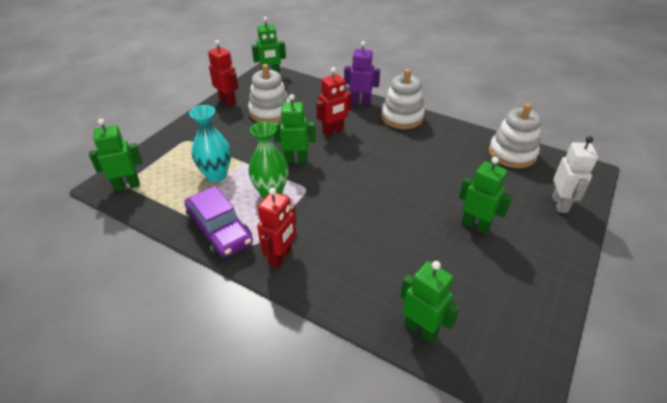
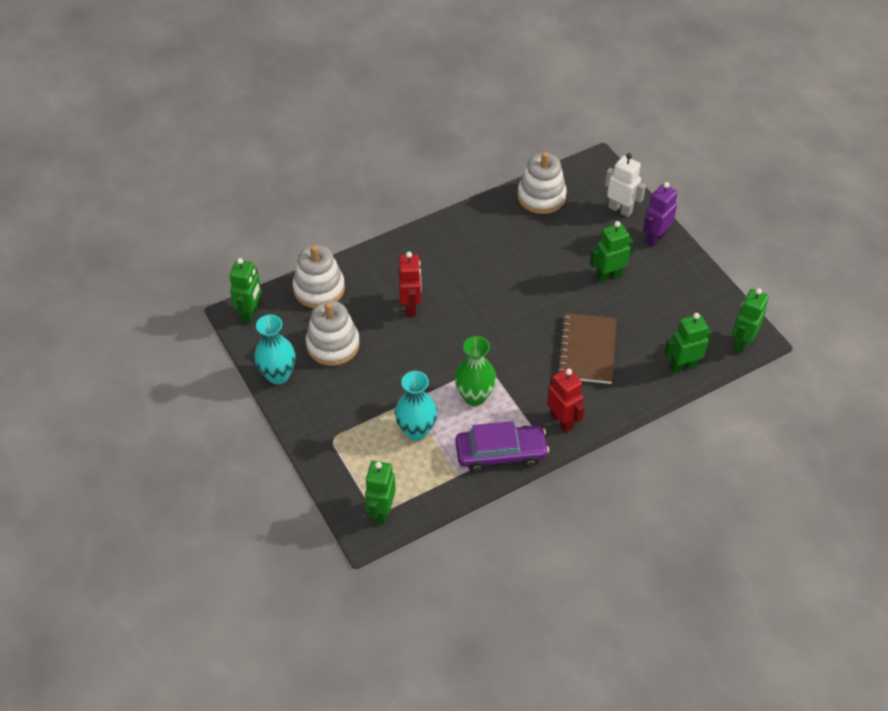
camera: 60 degrees left, 10 degrees up
(228, 101) = (278, 375): red robot -> turquoise vase
(296, 160) = (437, 357): green robot -> green robot (741, 342)
(360, 102) = (375, 259): purple robot -> purple robot (655, 238)
(376, 243) = (587, 350): none -> brown notebook
(402, 117) = (428, 241): white stacking toy -> white stacking toy (319, 289)

